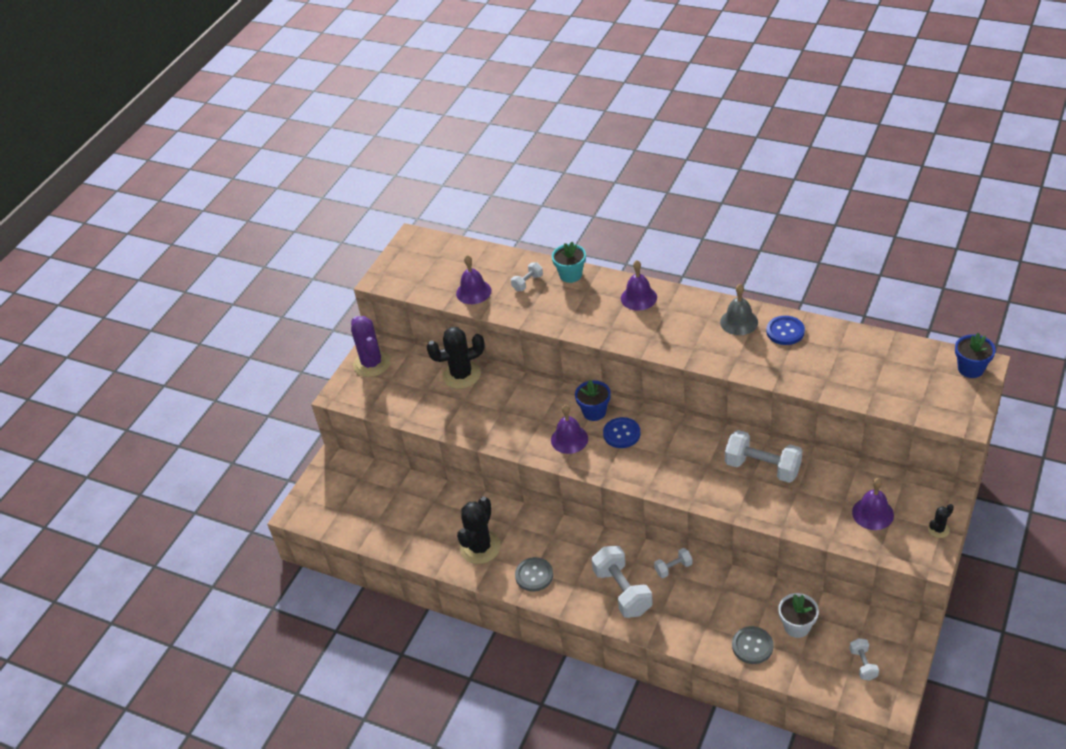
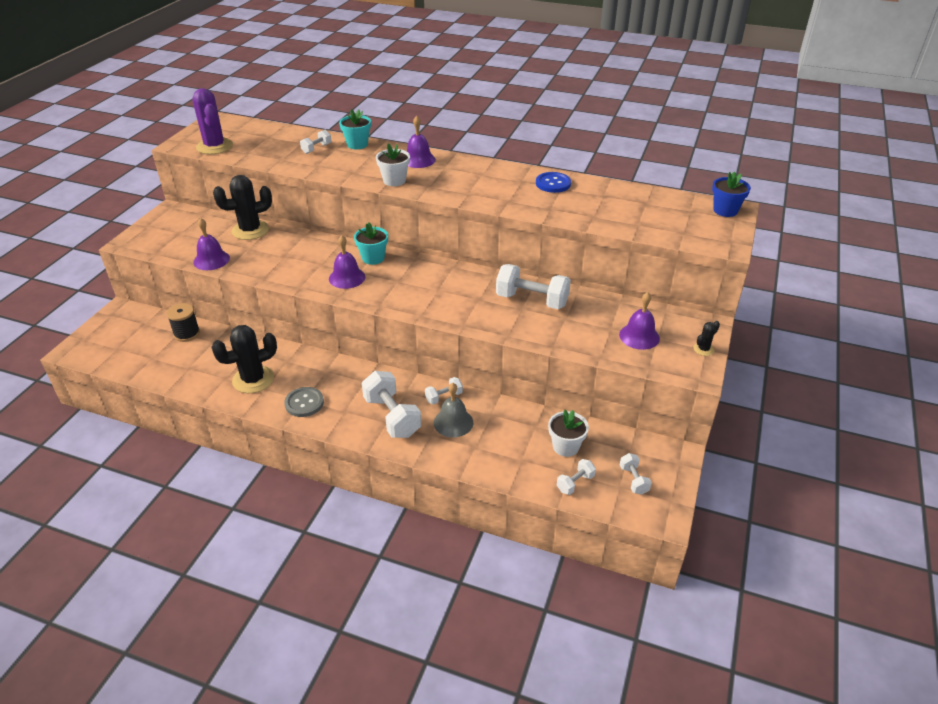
camera: 10 degrees left, 5 degrees down
(372, 364) = (166, 221): purple cactus -> purple cactus (214, 146)
(405, 491) = (187, 333): none -> black spool
(473, 292) = (265, 153): purple bell -> purple bell (211, 260)
(480, 547) = (253, 379): black cactus -> black cactus turned 45 degrees clockwise
(594, 412) = (373, 258): blue flower pot -> turquoise flower pot
(615, 330) = (394, 180): none -> white flower pot
(621, 434) = (398, 274): blue button -> none
(739, 322) = (510, 177): grey bell -> grey bell (453, 422)
(752, 646) = (521, 464): grey button -> none
(805, 667) = (575, 483): none -> white dumbbell

